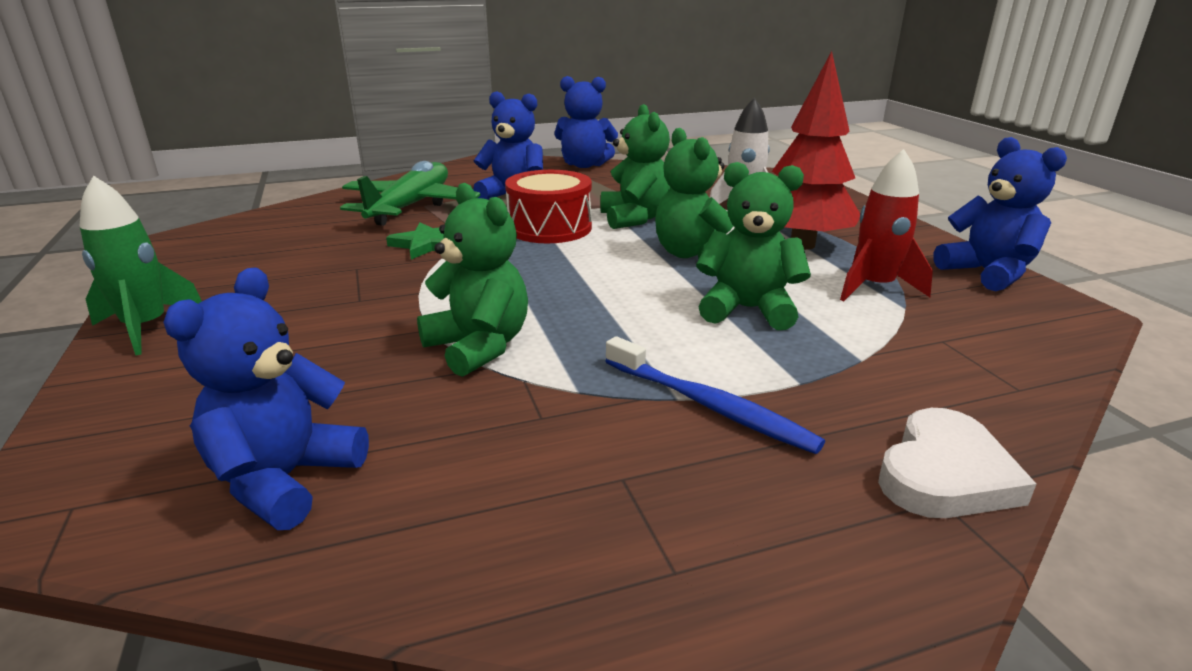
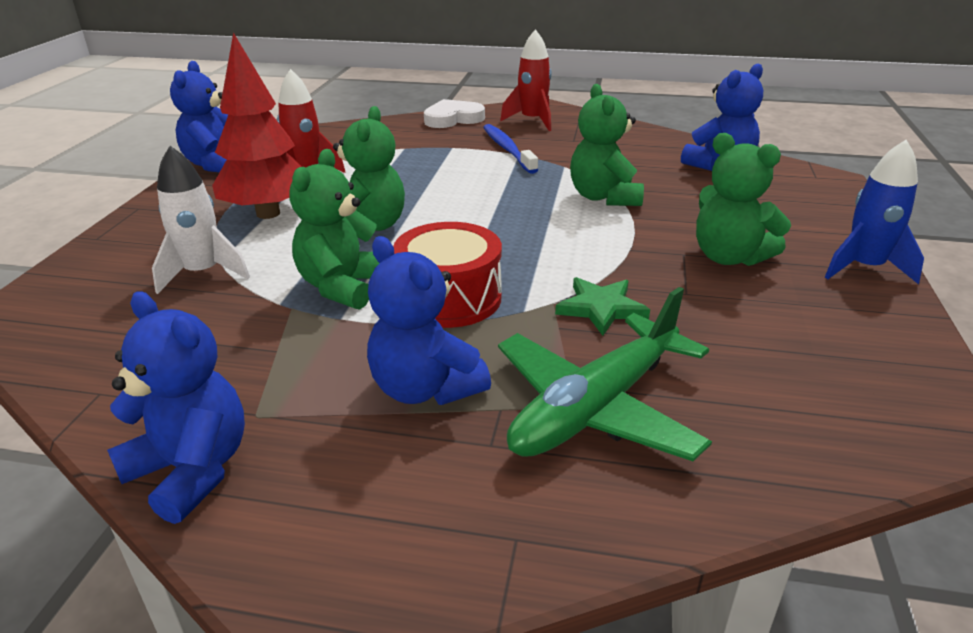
camera: 150 degrees left, 5 degrees up
(146, 328) = (864, 268): green rocket -> blue rocket
(747, 309) = (411, 180): green teddy bear -> green teddy bear (729, 257)
(782, 531) = (532, 121): none -> red rocket

